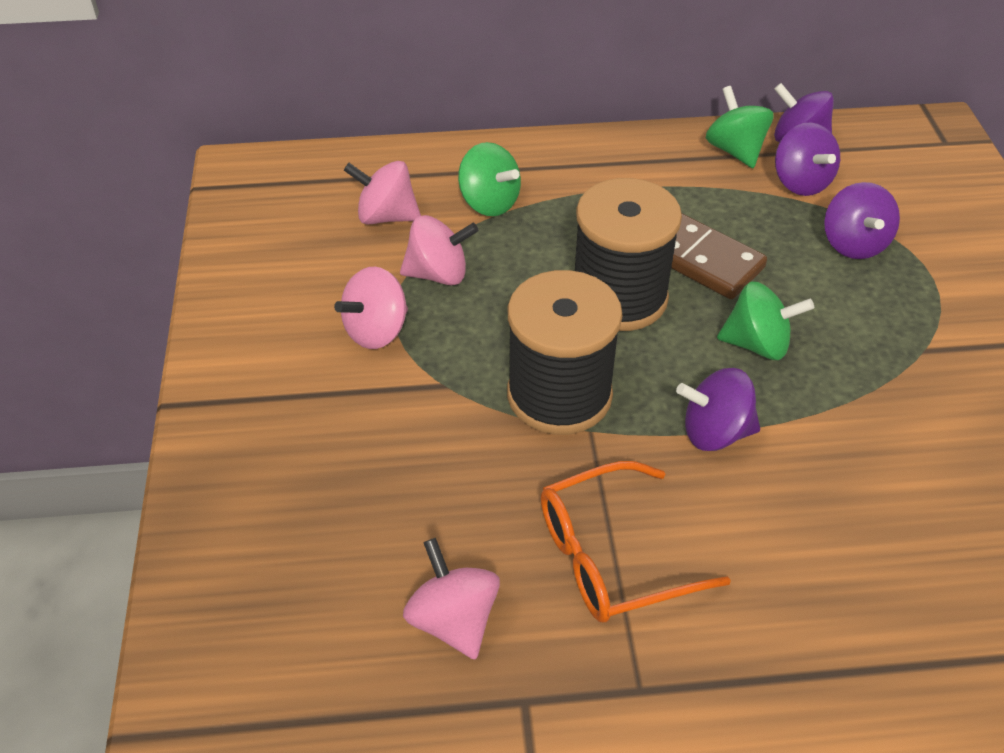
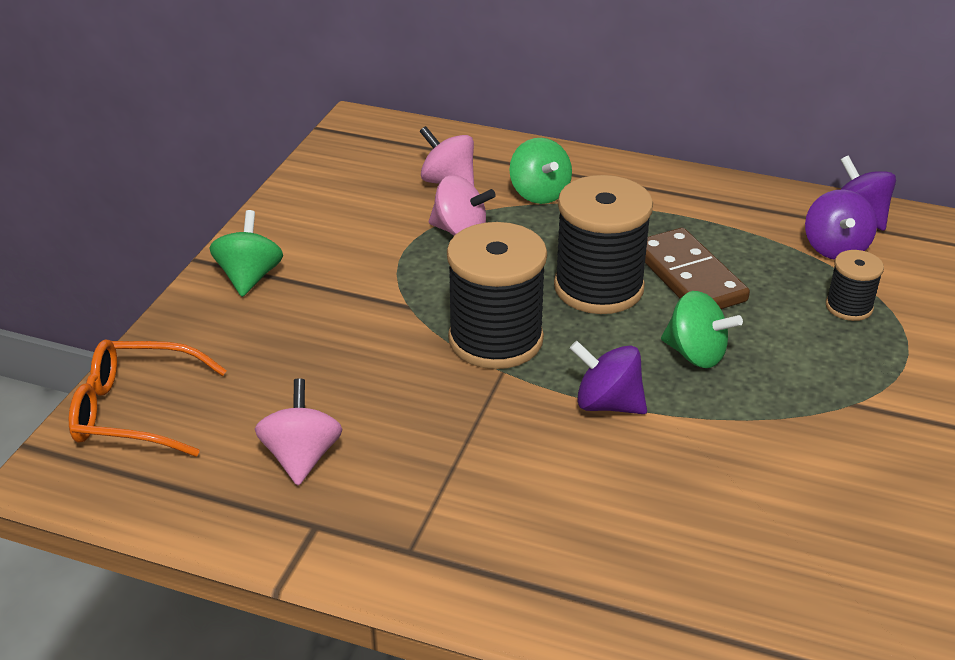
camera: 25 degrees right, 10 degrees down
(376, 331) = (383, 256): pink spinning top -> none
(613, 555) = (456, 458): orange glasses -> orange glasses (136, 411)
(735, 150) = (790, 209): green spinning top -> green spinning top (249, 277)
(853, 244) = (849, 307): purple spinning top -> black spool

